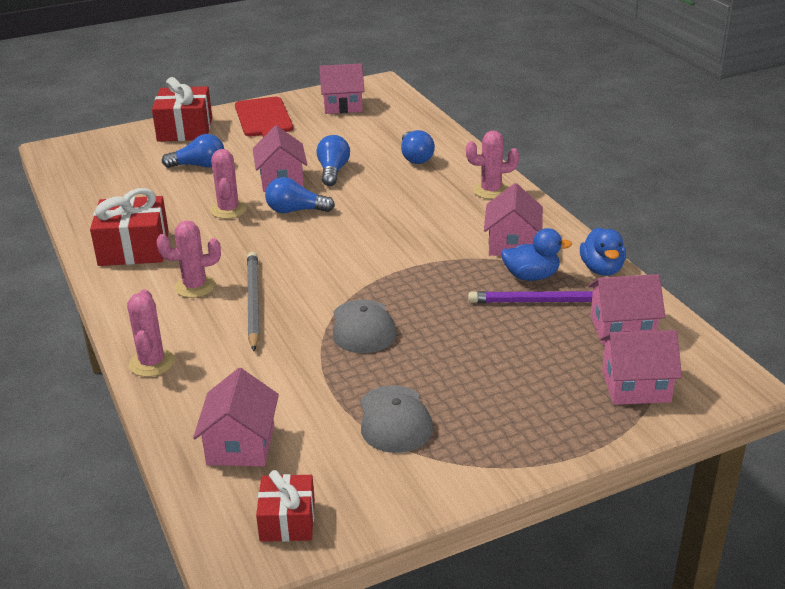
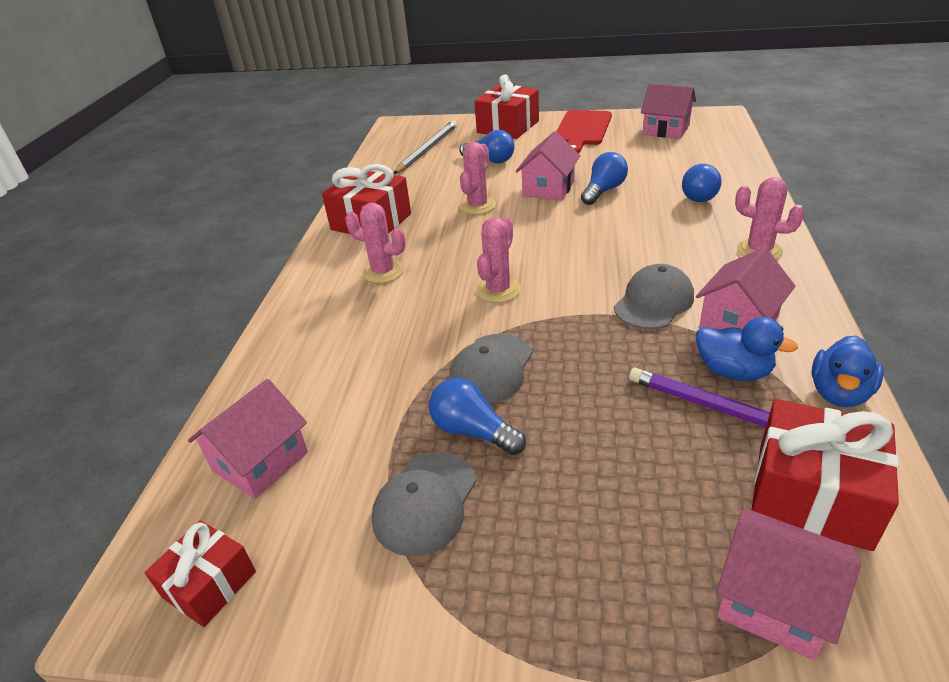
camera: 35 degrees right, 5 degrees up
(152, 363) = (279, 337): pink cactus -> pink cactus (498, 290)
(253, 302) = (415, 304): grey pencil -> grey pencil (427, 150)
(295, 211) = (535, 221): blue light bulb -> blue light bulb (473, 431)
(444, 247) = (654, 302): none -> grey cap
(622, 328) = (812, 494): pink house -> red gift

